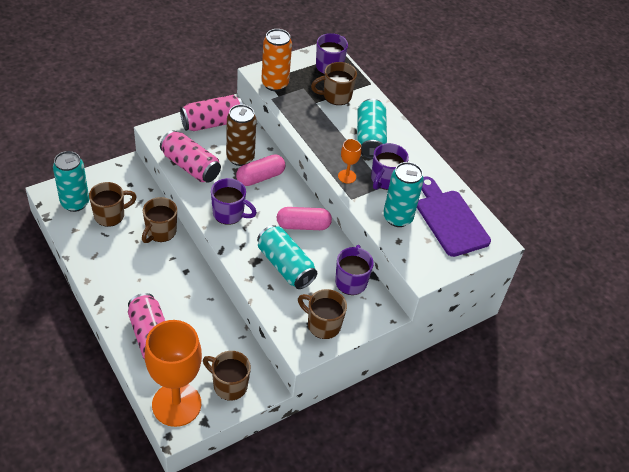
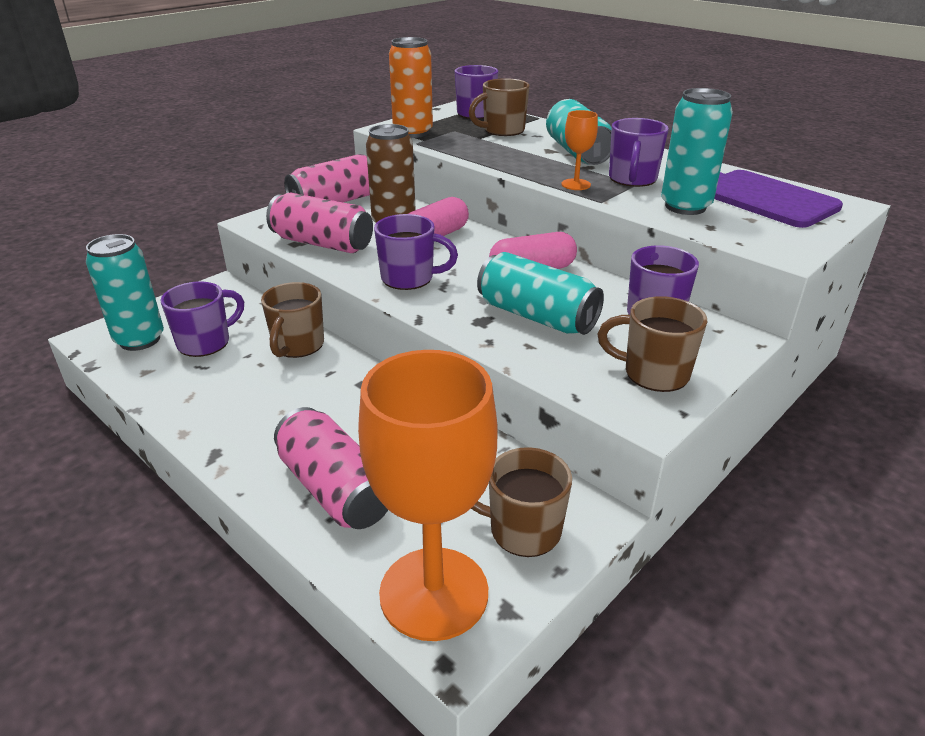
camera: 10 degrees left, 15 degrees down
(110, 215) = (205, 342): brown mug -> purple mug

